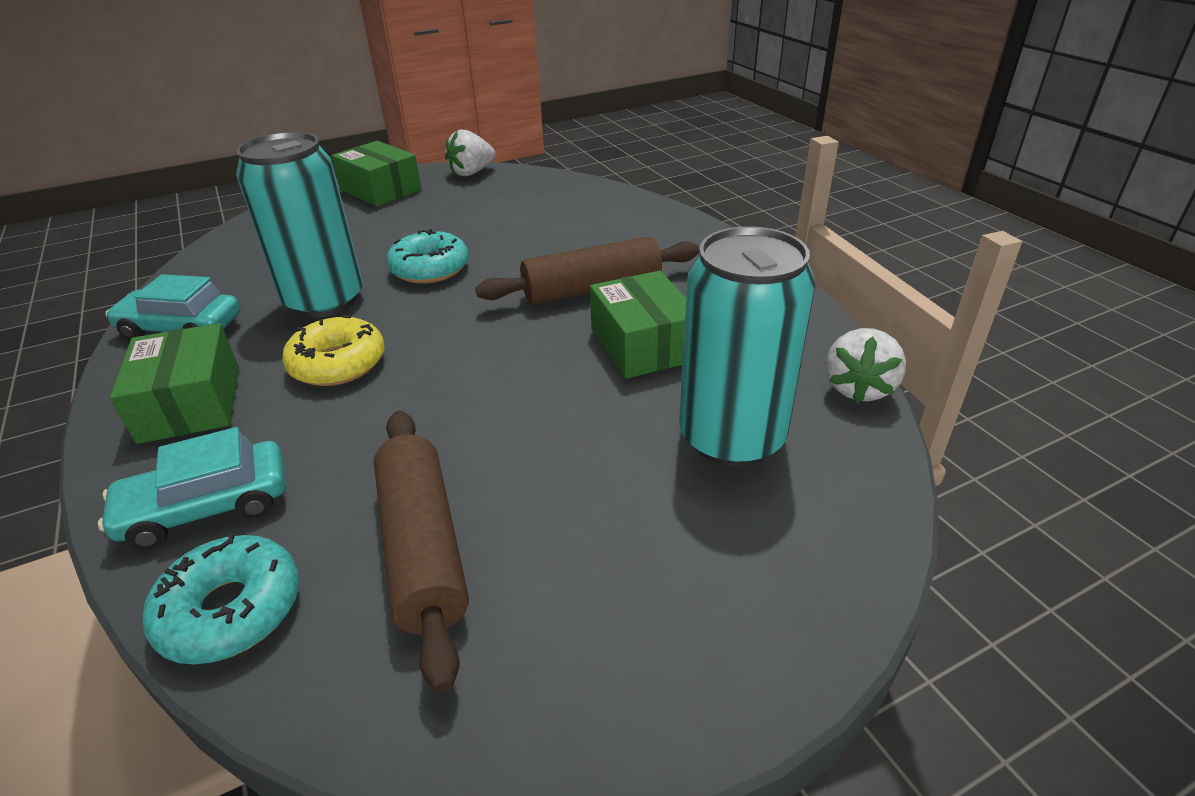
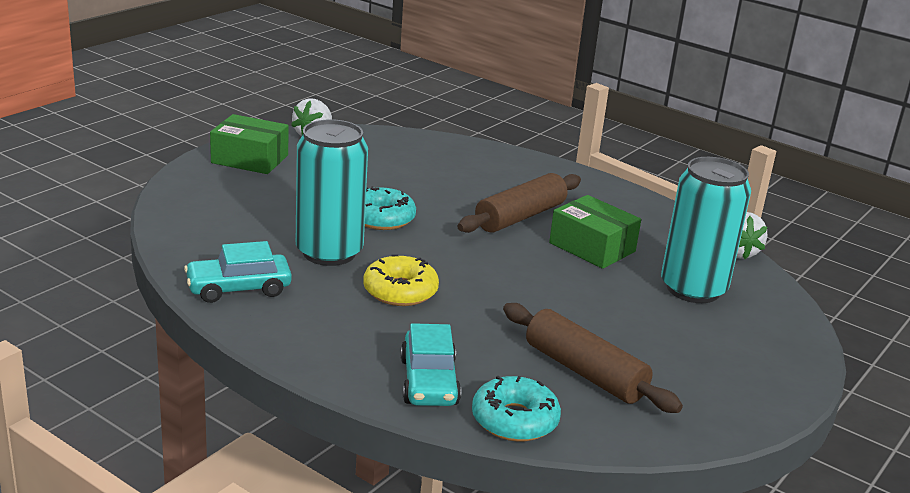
camera: 30 degrees left, 10 degrees down
(191, 403) = (327, 332): green box -> none
(207, 507) = (429, 382): turquoise car -> turquoise car turned 45 degrees counterclockwise

